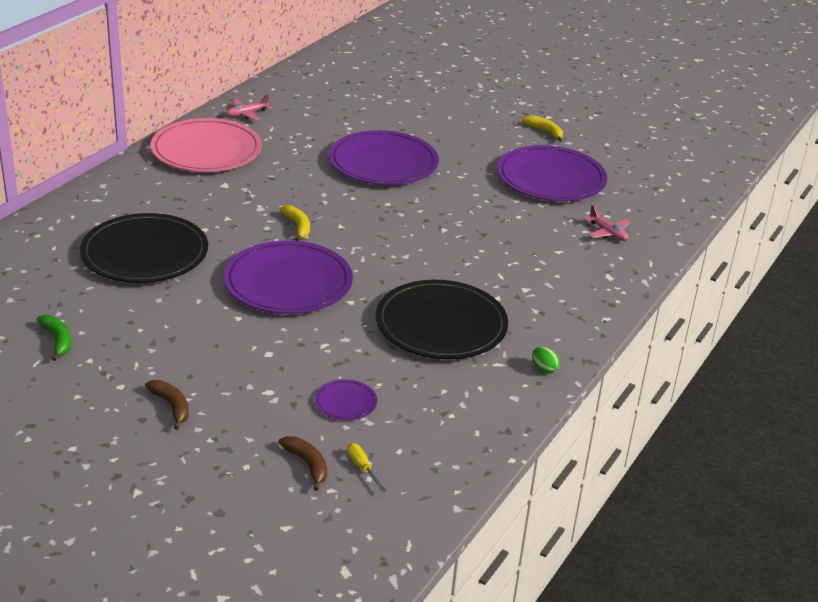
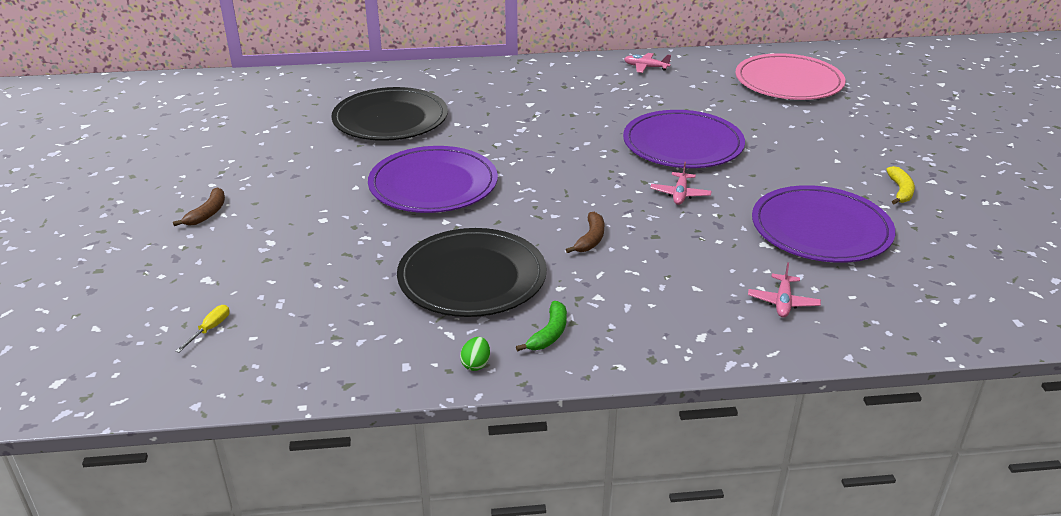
camera: 55 degrees right, 0 degrees up
(58, 340) = (241, 140): green banana -> green banana (549, 334)
(206, 150) = (565, 78): pink plate -> pink plate (788, 82)
(298, 227) = (520, 154): yellow banana -> none
(307, 464) = (189, 301): brown banana -> brown banana (590, 239)
(345, 402) = (295, 281): purple plate -> none
(446, 199) = (680, 194): none -> pink plane

